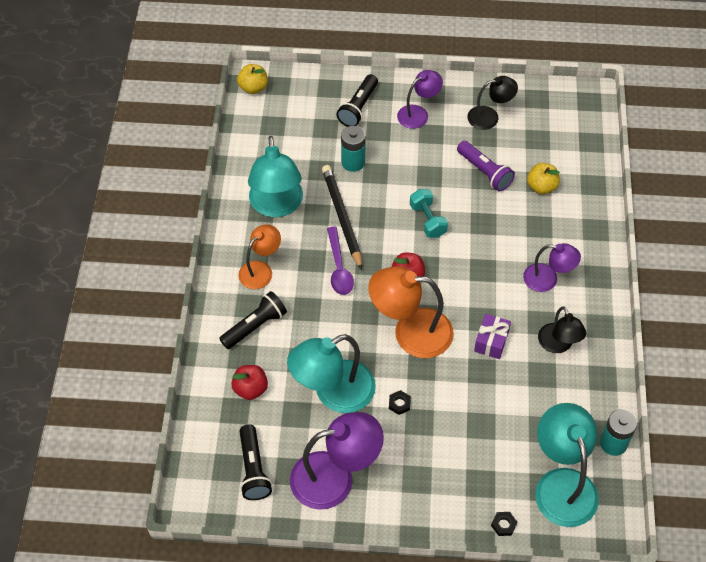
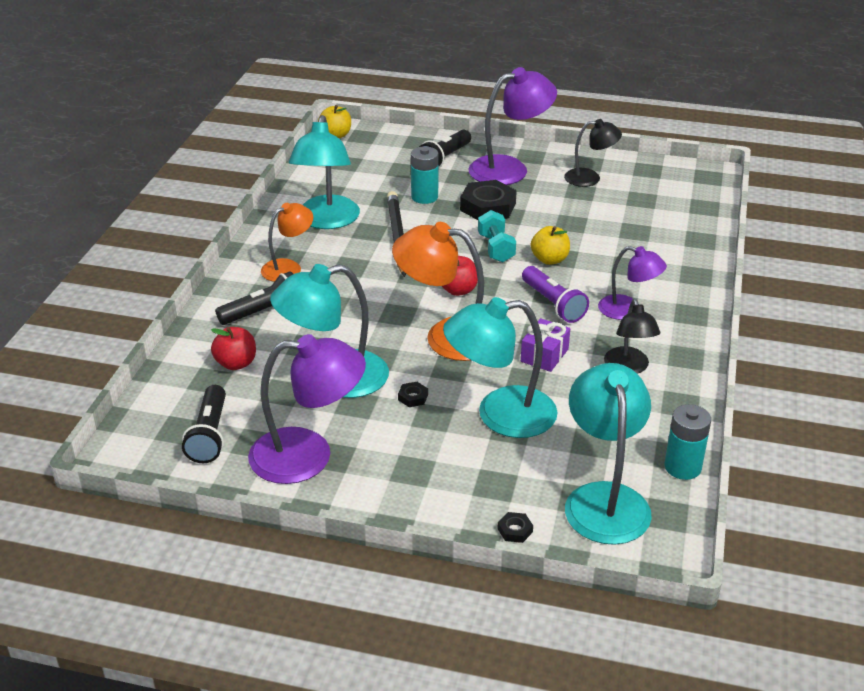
camera: 10 degrees right, 20 degrees down
(339, 268) = (379, 275): purple spoon -> none
(410, 168) = (488, 207): none -> black nut
(418, 114) = (509, 169): purple lamp -> purple lamp, size x1.67
(470, 411) = (500, 415): none -> turquoise lamp
(484, 172) = (573, 218): purple flashlight -> purple flashlight (553, 304)
(541, 187) = (637, 235): yellow apple -> yellow apple (549, 259)

